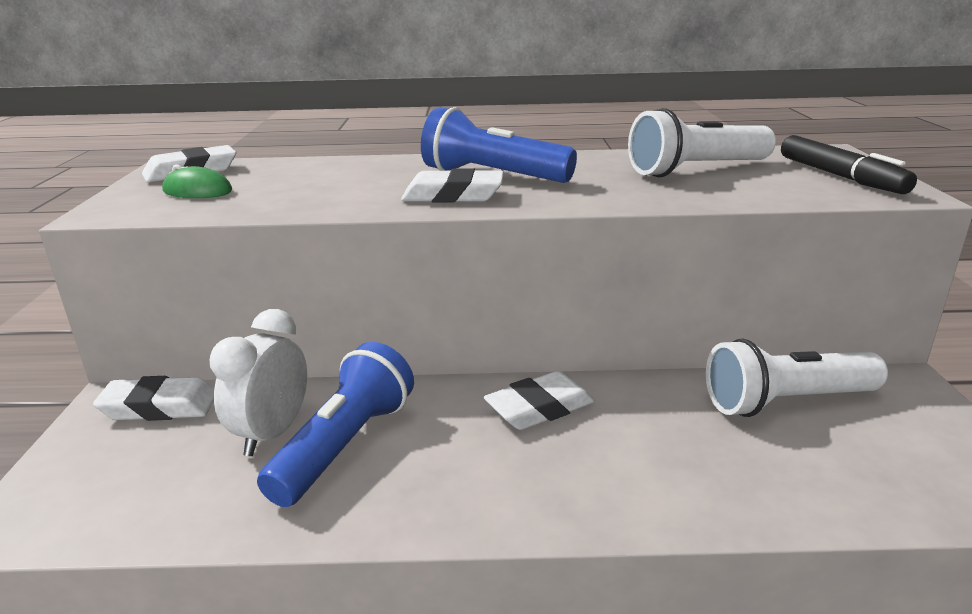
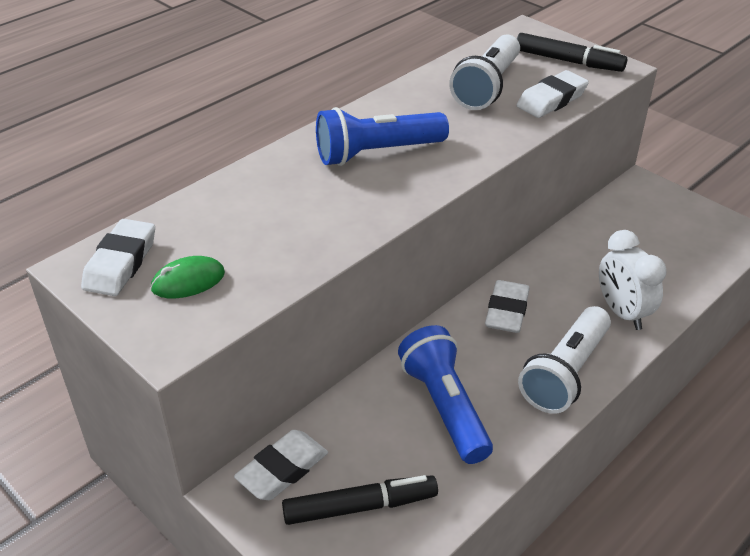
camera: 45 degrees left, 15 degrees up
(146, 470) = (360, 507): none -> black marker
(272, 434) = (391, 431): white clock -> white clock (622, 313)
(453, 195) = (391, 188): white eraser -> white eraser (551, 100)
(786, 402) = (609, 231): white flashlight -> white flashlight (565, 373)

